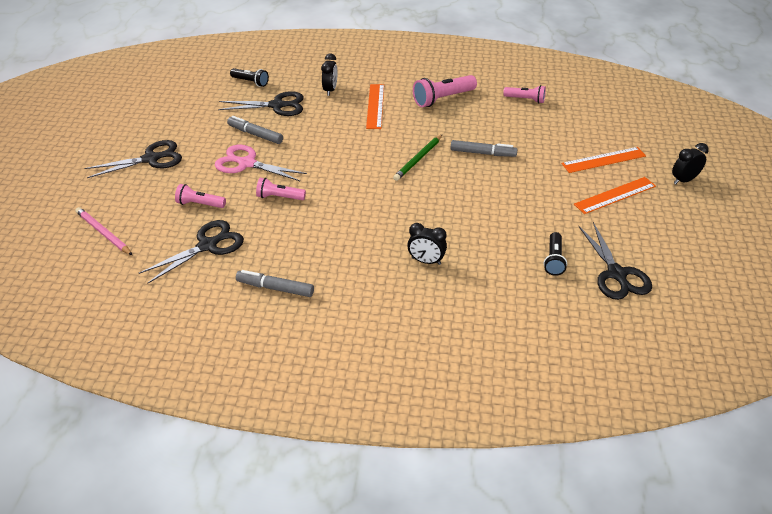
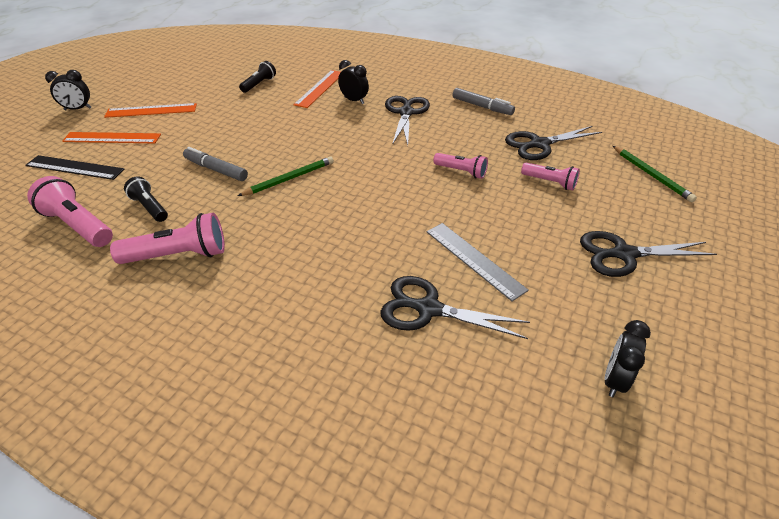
camera: 160 degrees left, 0 degrees up
(103, 233) = (651, 175): pink pencil -> green pencil
(247, 163) = (492, 218): pink scissors -> none
(251, 82) = (463, 386): black flashlight -> black flashlight (150, 207)
(255, 134) = (474, 260): grey marker -> grey ruler
(330, 90) = (328, 321): black clock -> black clock (614, 379)
(375, 106) = (281, 267): orange ruler -> orange ruler (320, 88)
(525, 100) = (78, 225): pink flashlight -> pink flashlight, size x1.60
(590, 131) = (74, 167): none -> black ruler
(616, 274) = (227, 71): black scissors -> black scissors (406, 113)

